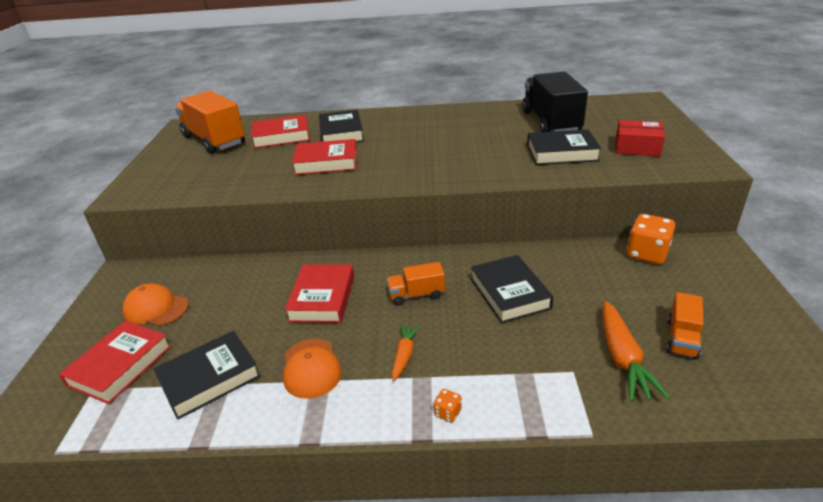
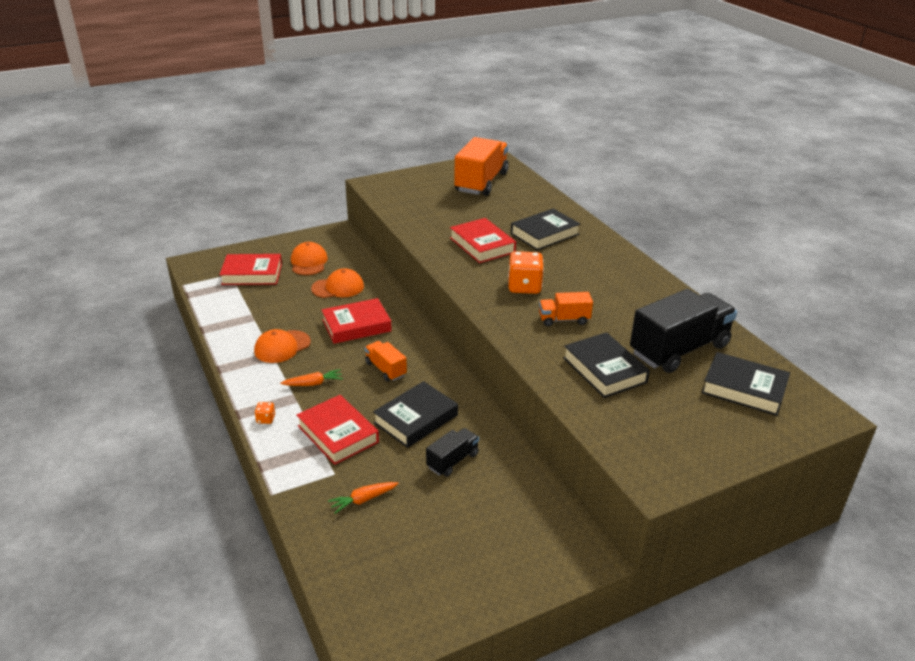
camera: 60 degrees right, 0 degrees up
(209, 378) = (255, 310): black book -> black book (744, 388)
(235, 296) = (338, 287): none -> orange cap
(281, 136) = (513, 208): red book -> red book (338, 434)
(581, 285) = (452, 461): none -> black truck
(622, 358) = (363, 500): orange carrot -> orange carrot, size x0.59
(637, 147) = (661, 421): red box -> none
(647, 254) = (535, 499): orange dice -> orange dice (524, 287)
(682, 338) = (408, 535): orange truck -> orange truck (564, 319)

